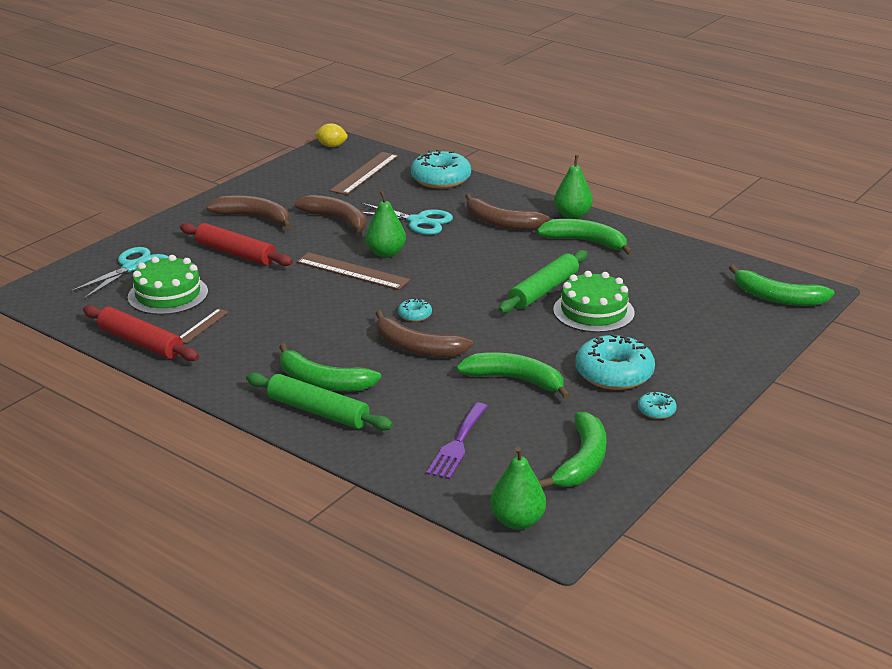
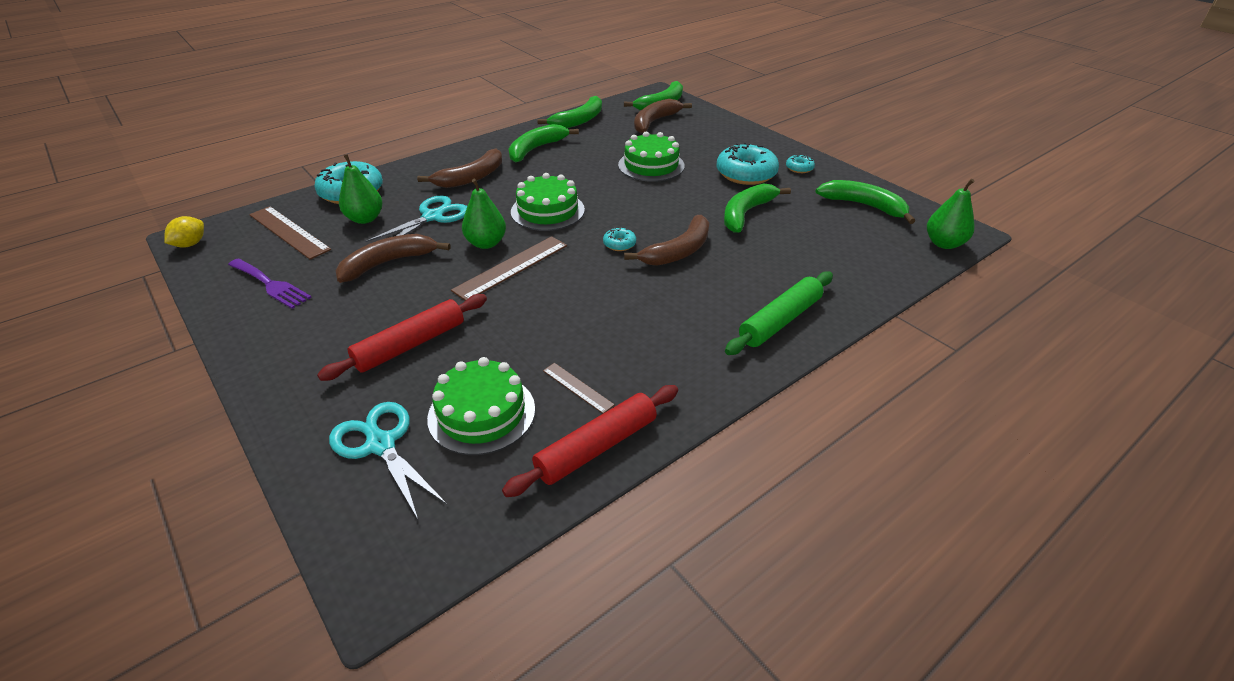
camera: 75 degrees left, 10 degrees up
(254, 217) = (326, 321): brown banana -> brown banana (654, 122)
(322, 382) = (726, 312): green banana -> green banana (579, 120)
(457, 444) = (839, 253): purple fork -> purple fork (270, 285)
(458, 270) = (547, 211): none -> green cake
(543, 290) = (606, 179): green rolling pin -> none
(572, 215) = (484, 146): green pear -> green pear (365, 219)

